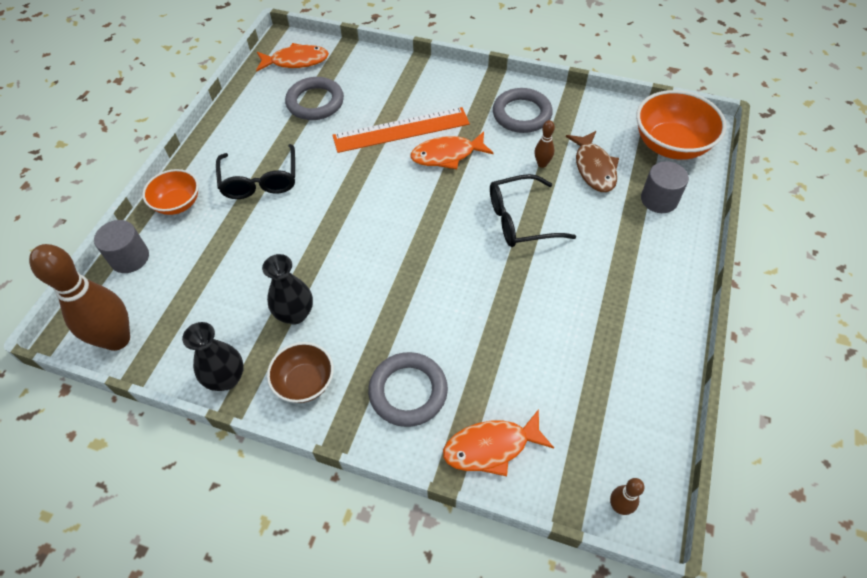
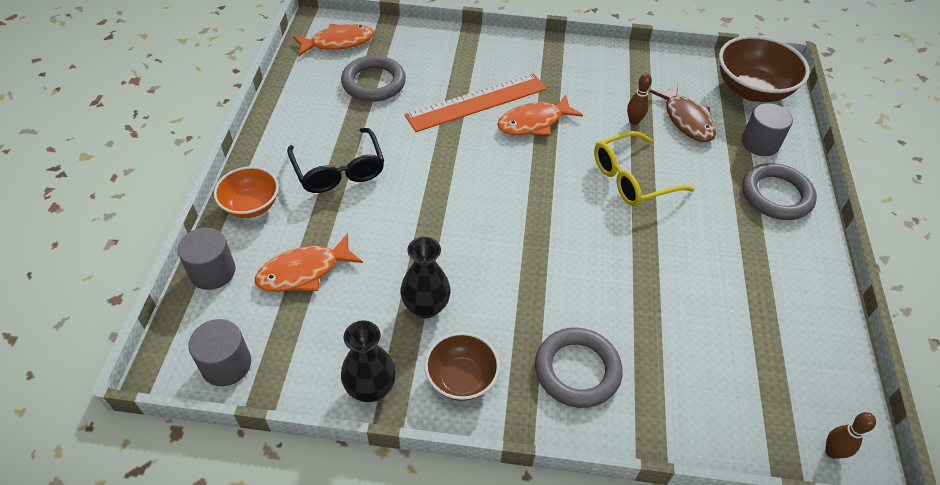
camera: 15 degrees left, 5 degrees down
(117, 339) = (226, 364): brown bowling pin -> grey cylinder
(491, 447) = (684, 414): orange fish -> orange fish (304, 271)
(520, 220) = (632, 179): black glasses -> yellow glasses
(521, 114) = (596, 74): grey ring -> grey ring (776, 195)
(671, 145) = (752, 90): orange bowl -> brown bowl

